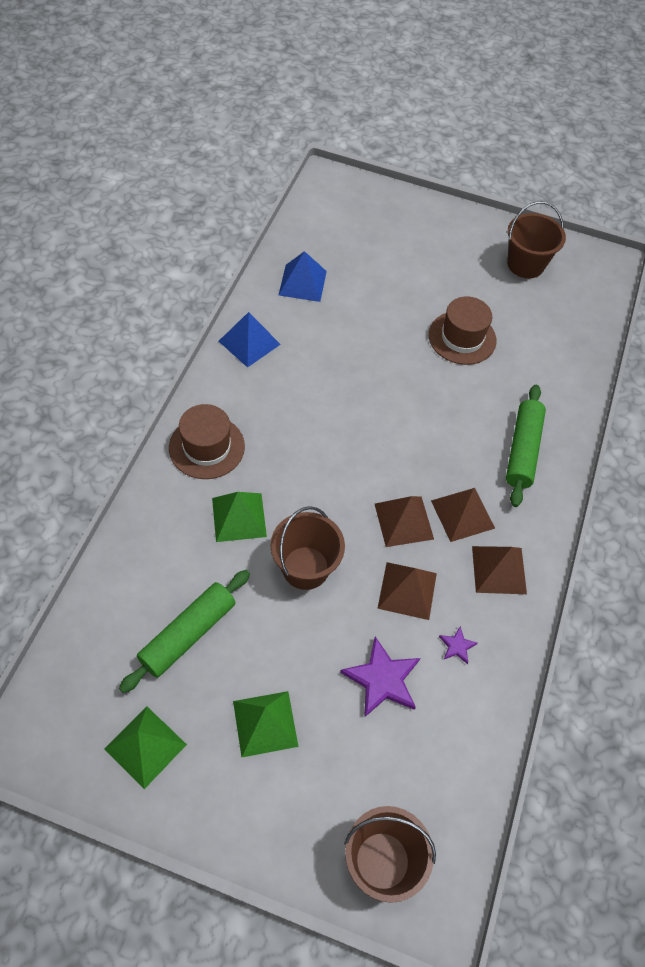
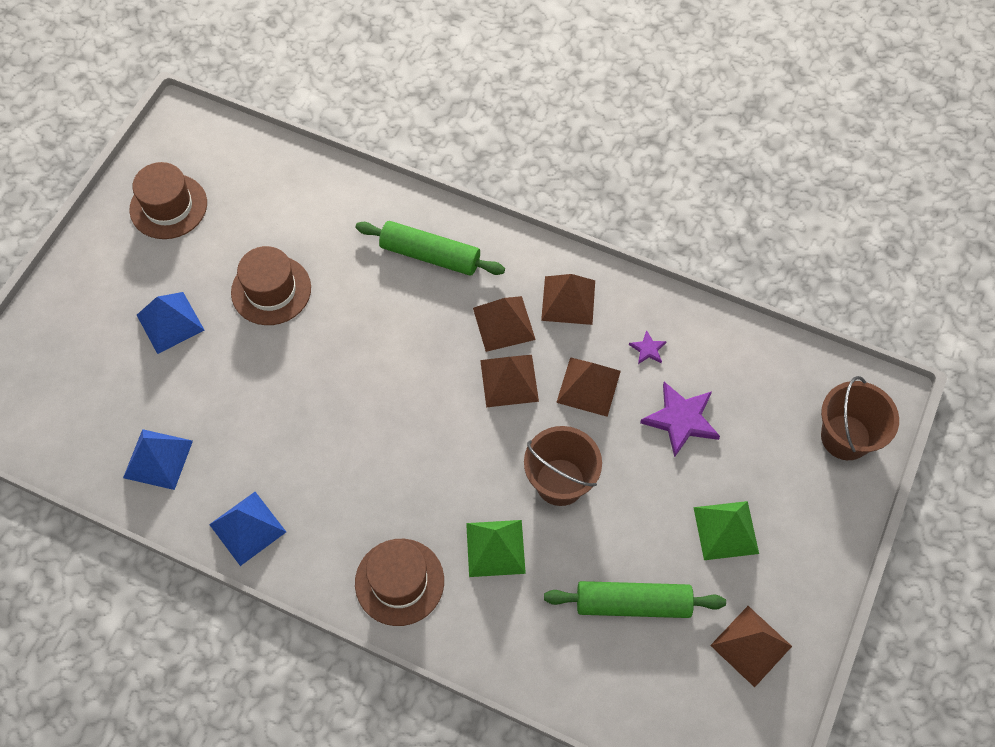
camera: 80 degrees left, 5 degrees up
(145, 746) = (751, 645): green pyramid -> brown pyramid
(188, 634) = (633, 604): green rolling pin -> green rolling pin turned 45 degrees counterclockwise
(420, 277) = (170, 322): none -> blue pyramid
(525, 264) = (168, 206): brown bucket -> brown hat

